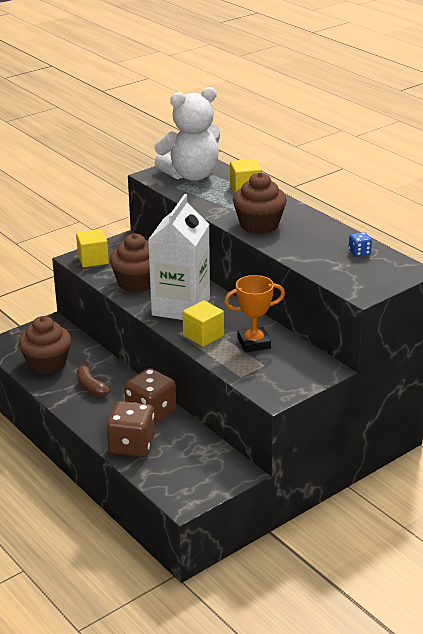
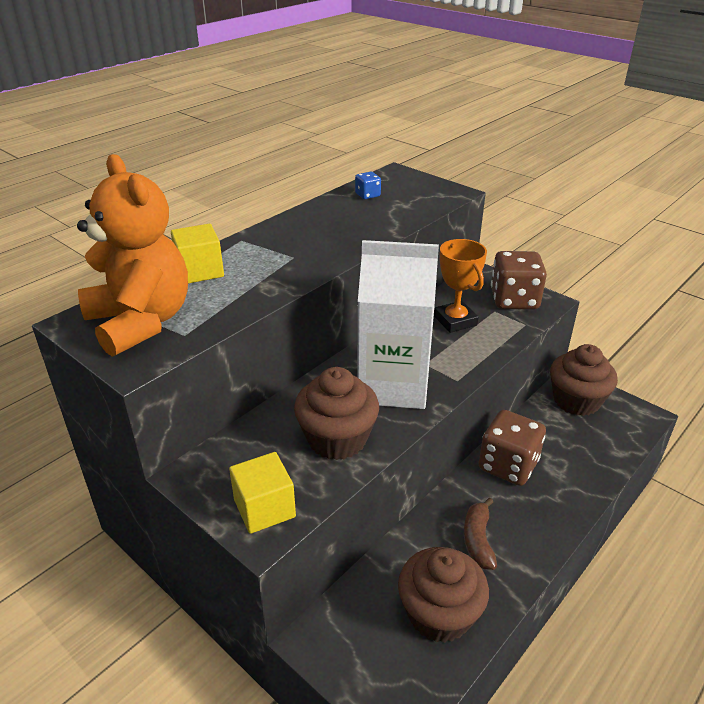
camera: 100 degrees left, 5 degrees up
(91, 386) = (478, 540): brown banana -> brown banana turned 135 degrees clockwise
(131, 445) = (579, 472): brown dice -> brown dice (514, 300)
(191, 175) = (141, 322): white teddy bear -> orange teddy bear
(203, 336) = (456, 358): yellow cube -> none
(259, 225) = (313, 254): brown cupcake -> brown cupcake (576, 401)

